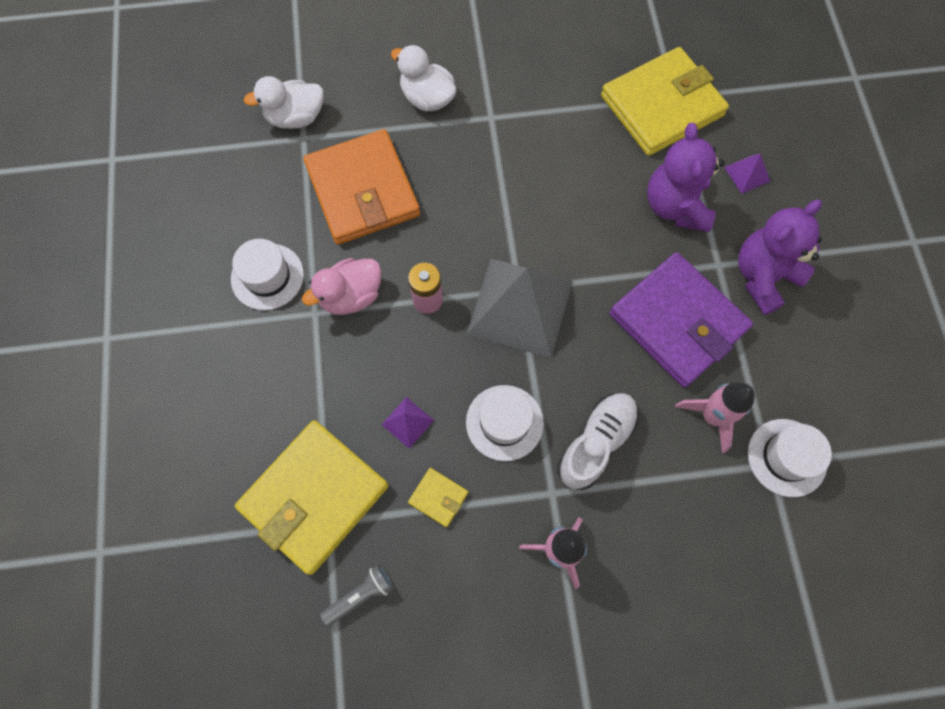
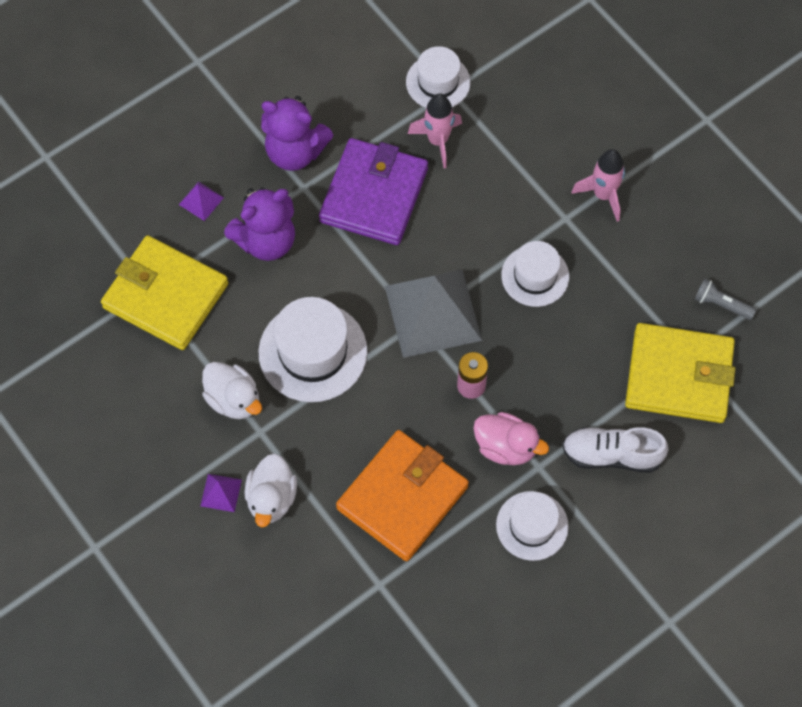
camera: 120 degrees left, 5 degrees down
(295, 117) = (362, 605): white duck -> white duck (234, 400)
(407, 422) = (580, 343): purple pyramid -> purple pyramid (221, 492)
(438, 497) = (620, 291): yellow wallet -> none
(540, 190) = (313, 352): none -> white hat
(596, 443) = (509, 207): white shoe -> white shoe (611, 455)

